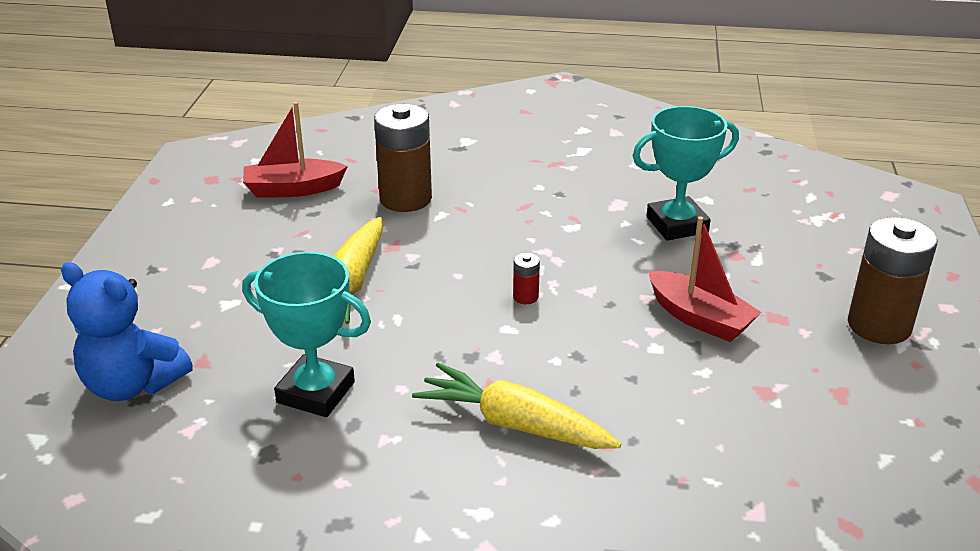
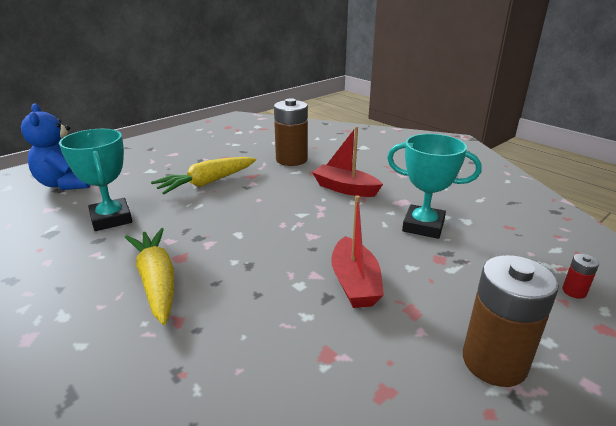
camera: 40 degrees right, 5 degrees down
(293, 189) = (251, 140): red boat -> red boat (345, 188)
(525, 297) = (272, 223): red battery -> red battery (574, 291)

